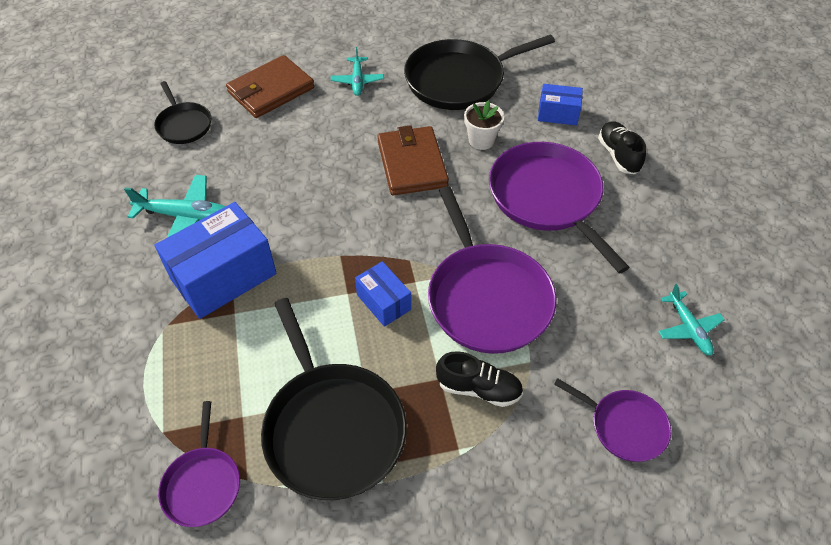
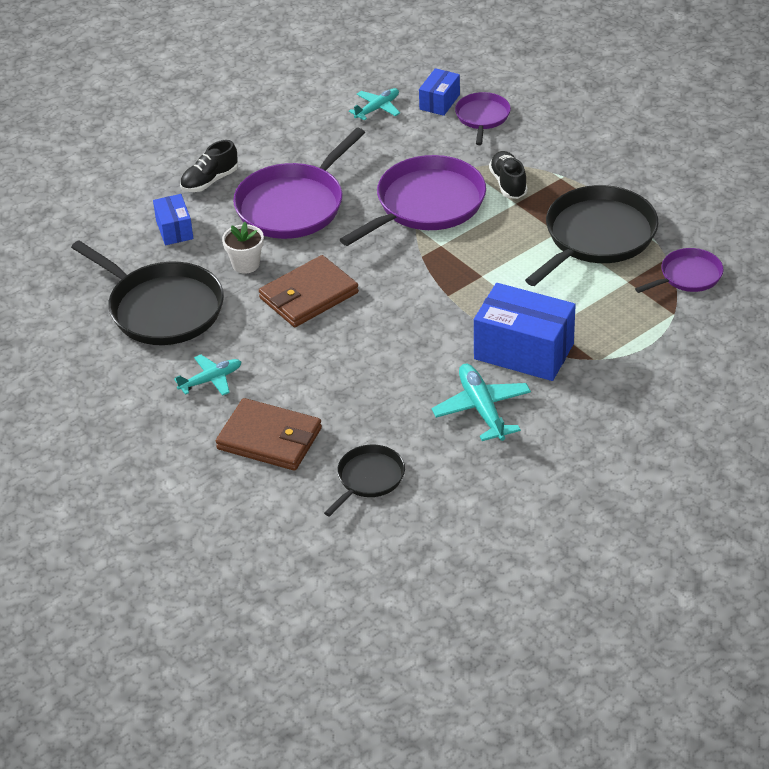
camera: 115 degrees left, 10 degrees down
(384, 302) = (474, 254): blue box -> blue box (439, 102)

